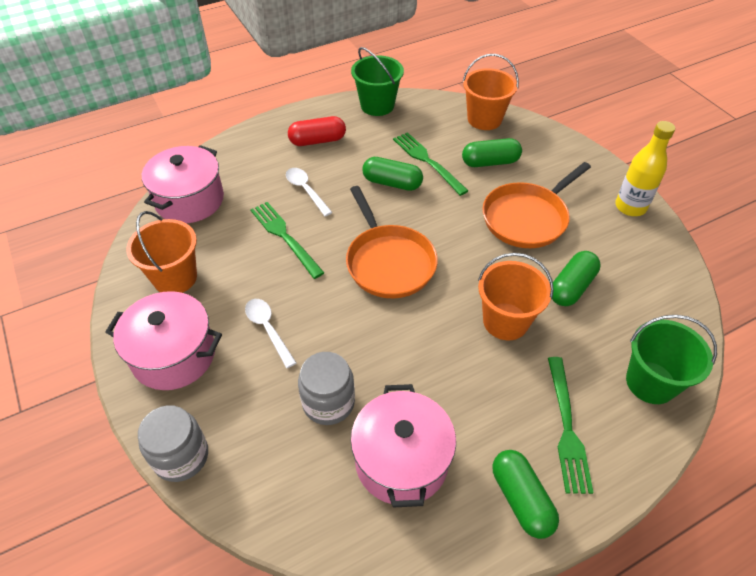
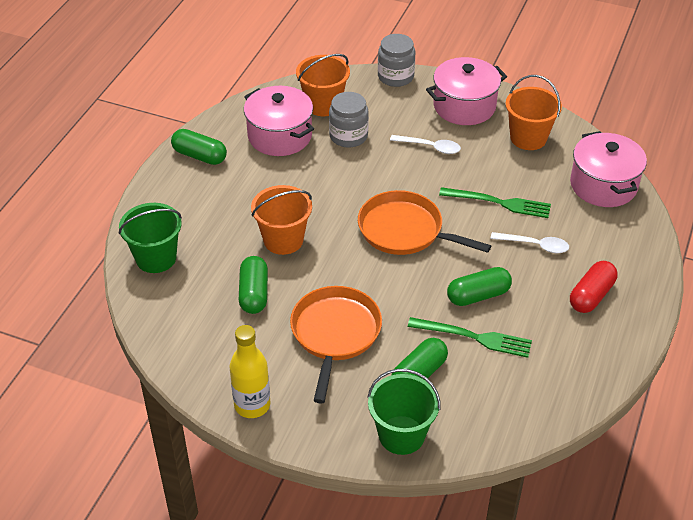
camera: 140 degrees right, 5 degrees down
(377, 105) = (596, 373): green bucket -> green bucket (401, 435)
(484, 119) = (476, 428): orange bucket -> orange bucket (323, 105)
(567, 429) = (195, 201): green fork -> none

